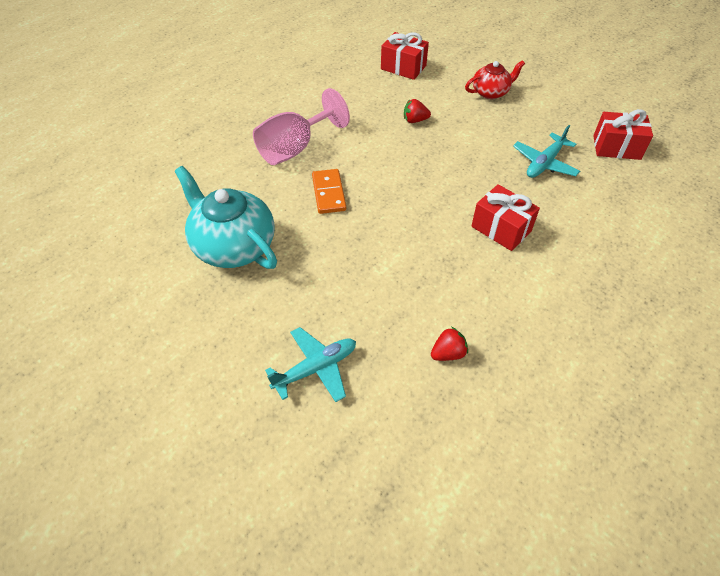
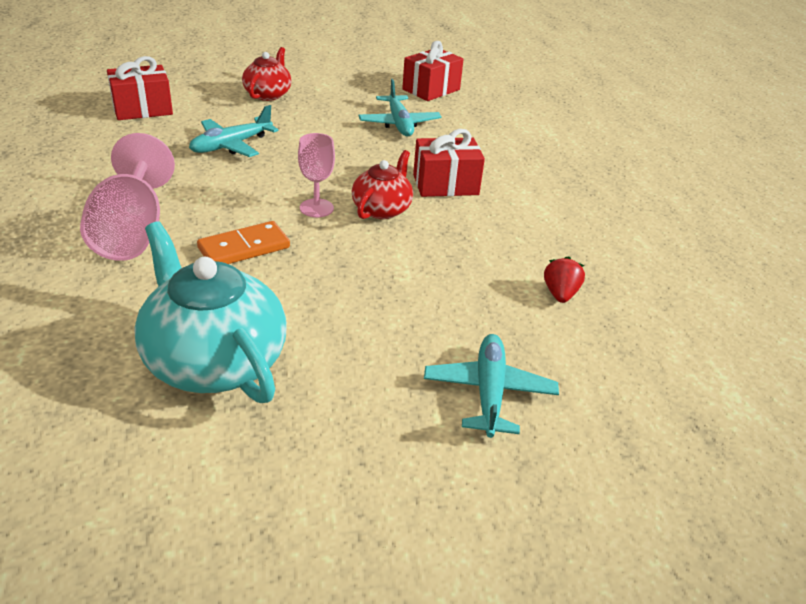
camera: 55 degrees left, 15 degrees down
(233, 245) = (213, 361): turquoise teapot -> turquoise teapot turned 60 degrees clockwise
(328, 193) = (244, 248): orange domino -> orange domino turned 60 degrees counterclockwise
(399, 193) = (316, 208): none -> pink goblet
(415, 120) = (231, 145): red strawberry -> turquoise plane
(434, 219) = (382, 209): none -> red teapot

